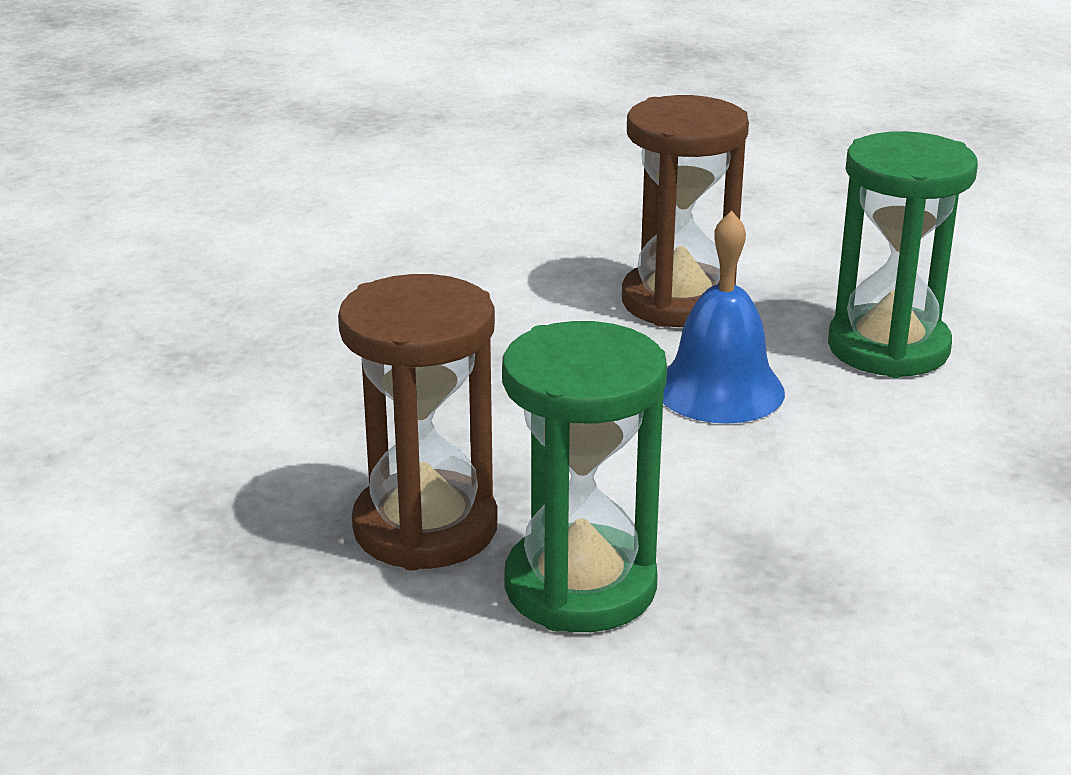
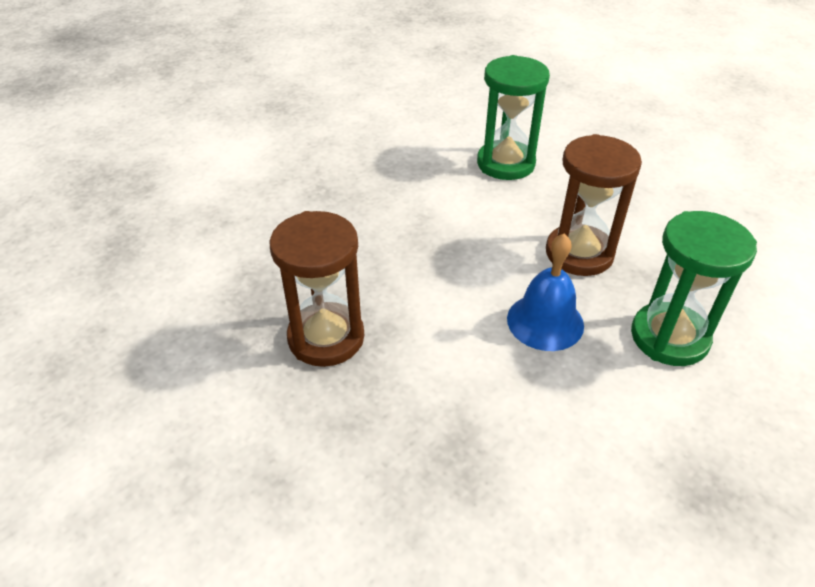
camera: 35 degrees right, 15 degrees up
(580, 587) = (358, 411): green hourglass -> green hourglass (505, 163)

